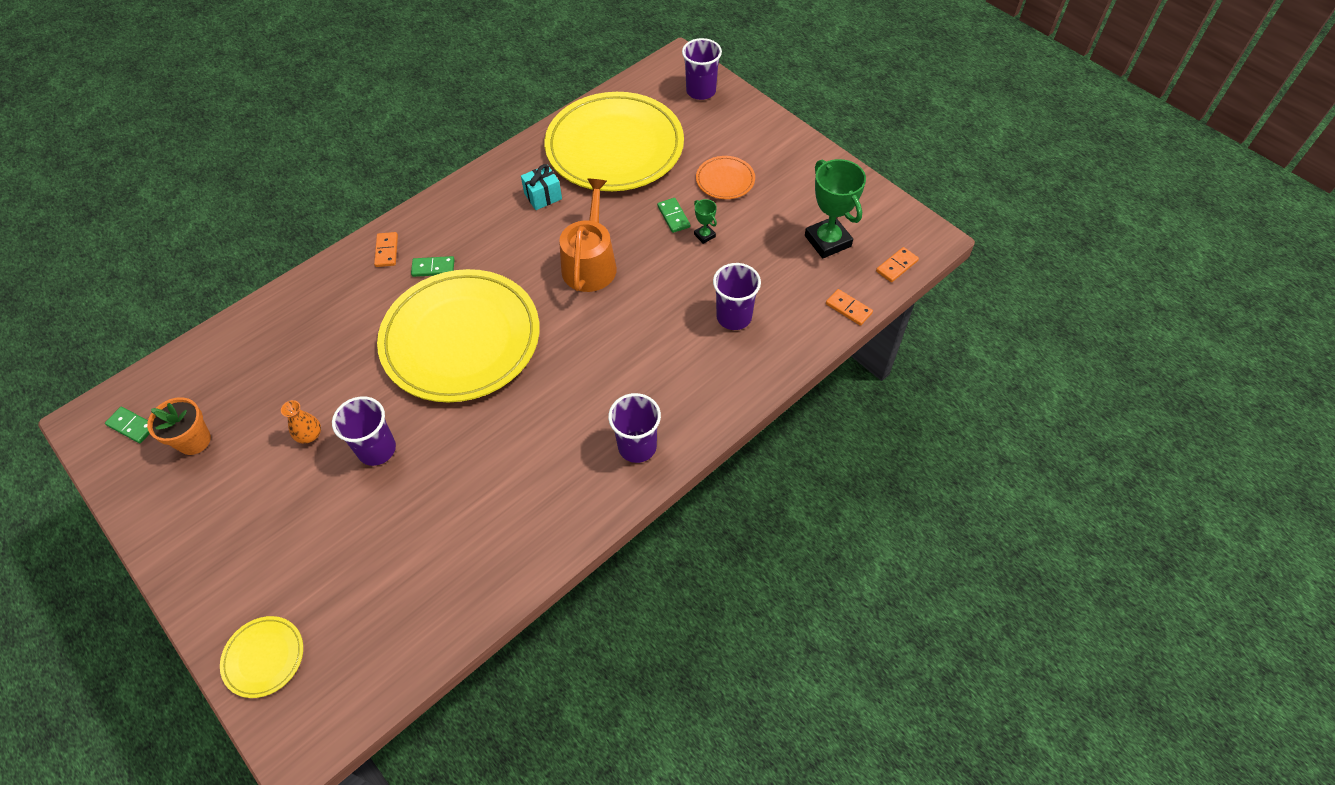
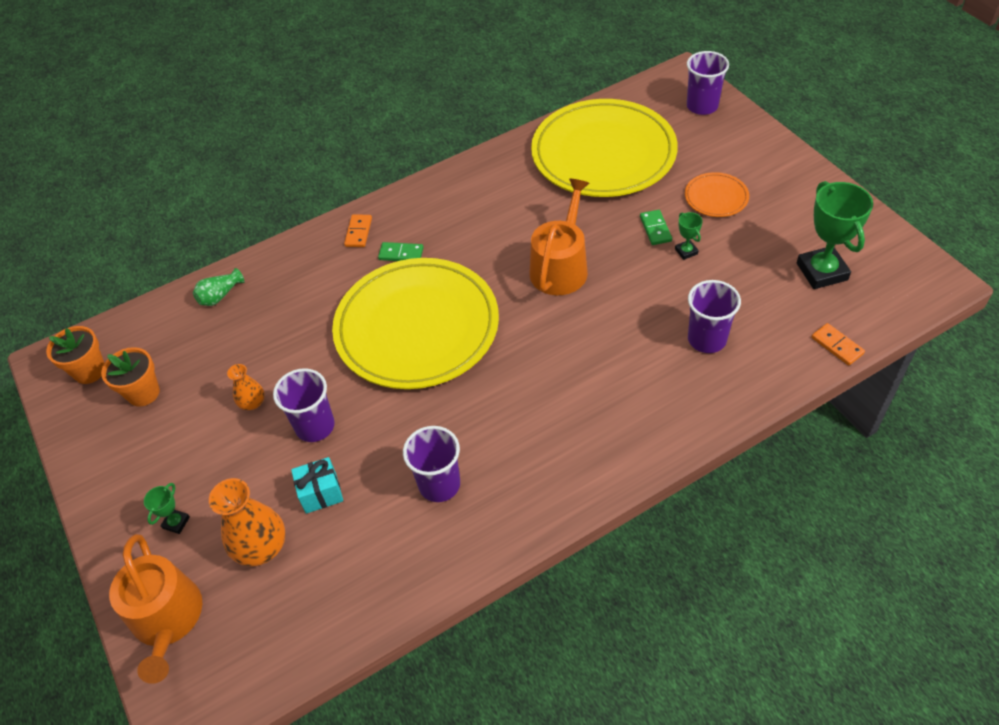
camera: 15 degrees right, 5 degrees down
(132, 426) = (90, 371): green domino -> orange flower pot
(254, 563) = (176, 522): none -> green trophy
(255, 332) = (220, 295): none -> green vase
(264, 657) = (168, 620): yellow plate -> orange watering can
(344, 573) = (261, 547): none -> orange vase
(543, 196) = (522, 195): turquoise gift -> turquoise gift (321, 493)
(637, 446) = (582, 461): purple cup -> purple cup (439, 484)
(896, 266) = (898, 306): orange domino -> none

